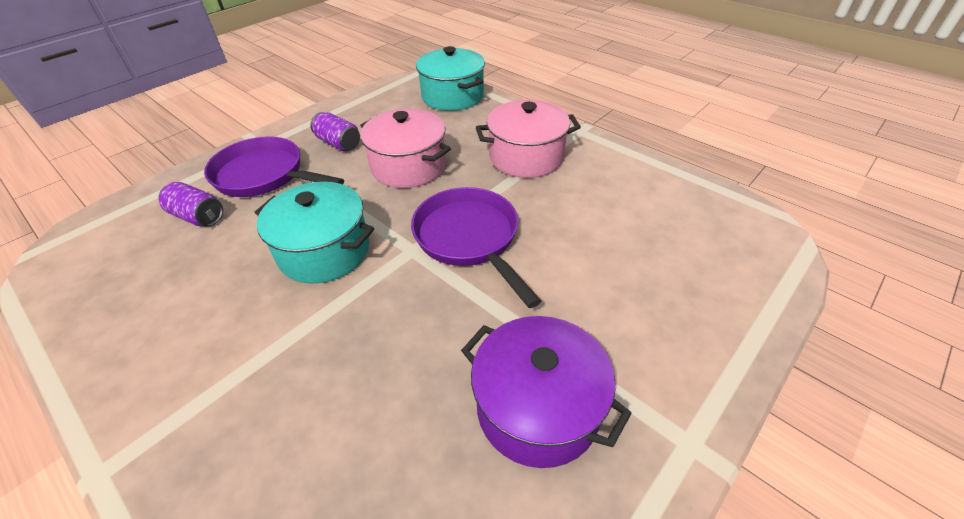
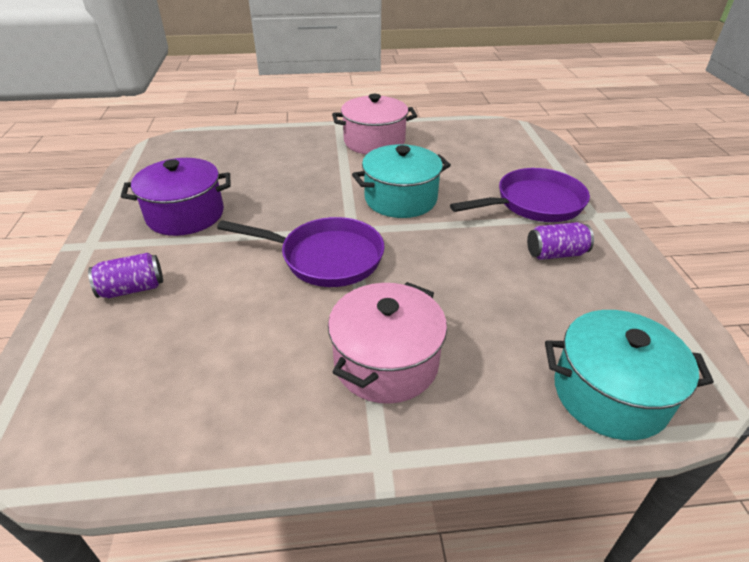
camera: 130 degrees right, 5 degrees down
(198, 216) = (503, 169): purple can -> purple can (132, 289)
(408, 166) = (464, 275): pink pot -> pink pot (374, 142)

